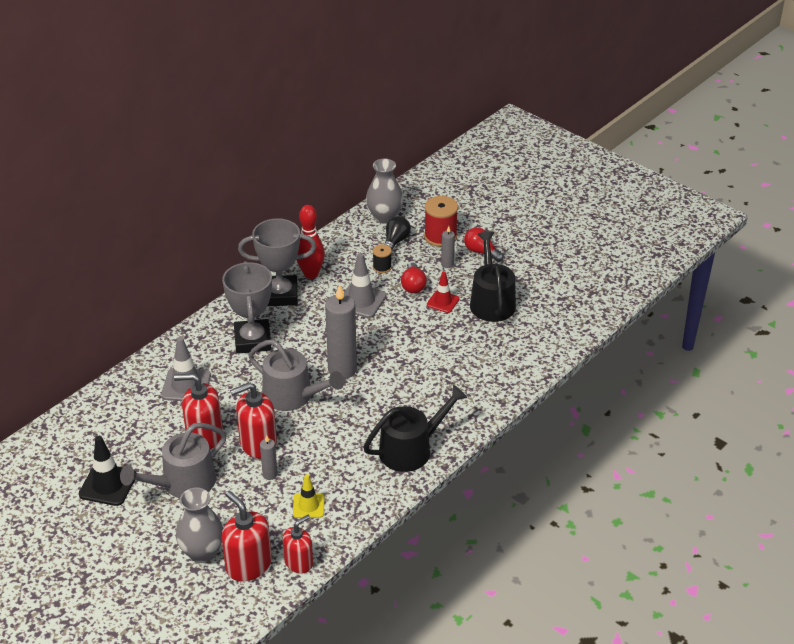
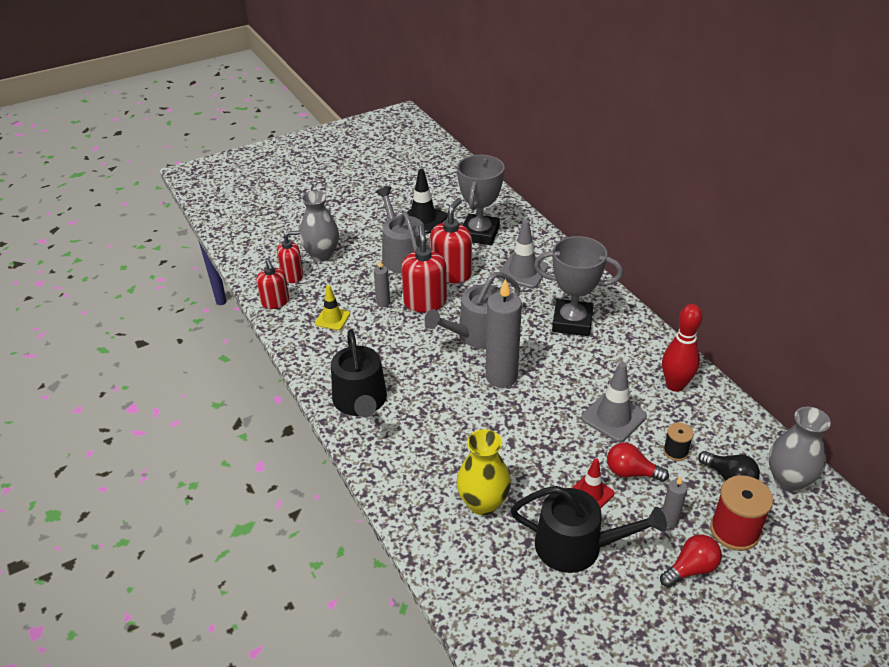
camera: 110 degrees right, 0 degrees up
(248, 565) = (292, 275): red soap dispenser -> red soap dispenser, size x0.66
(280, 295) = (642, 354): grey trophy -> grey trophy (480, 234)
(480, 352) = (483, 503): none -> yellow vase

